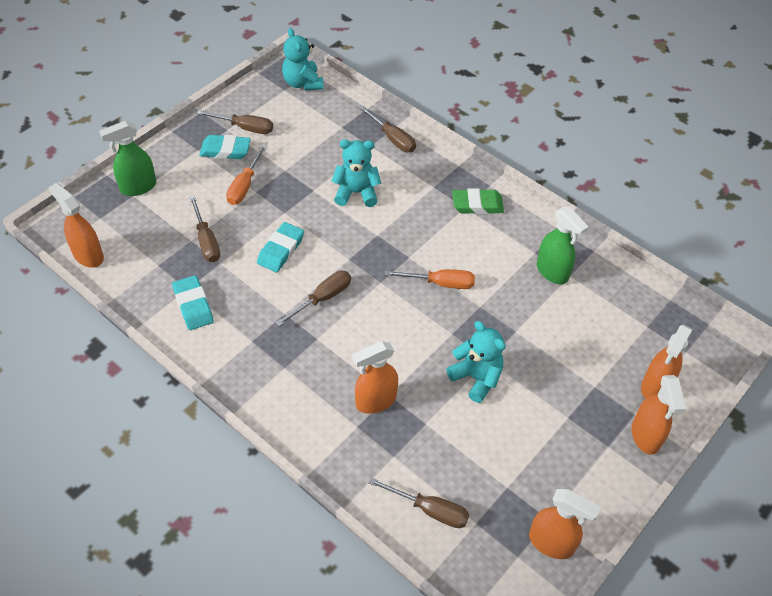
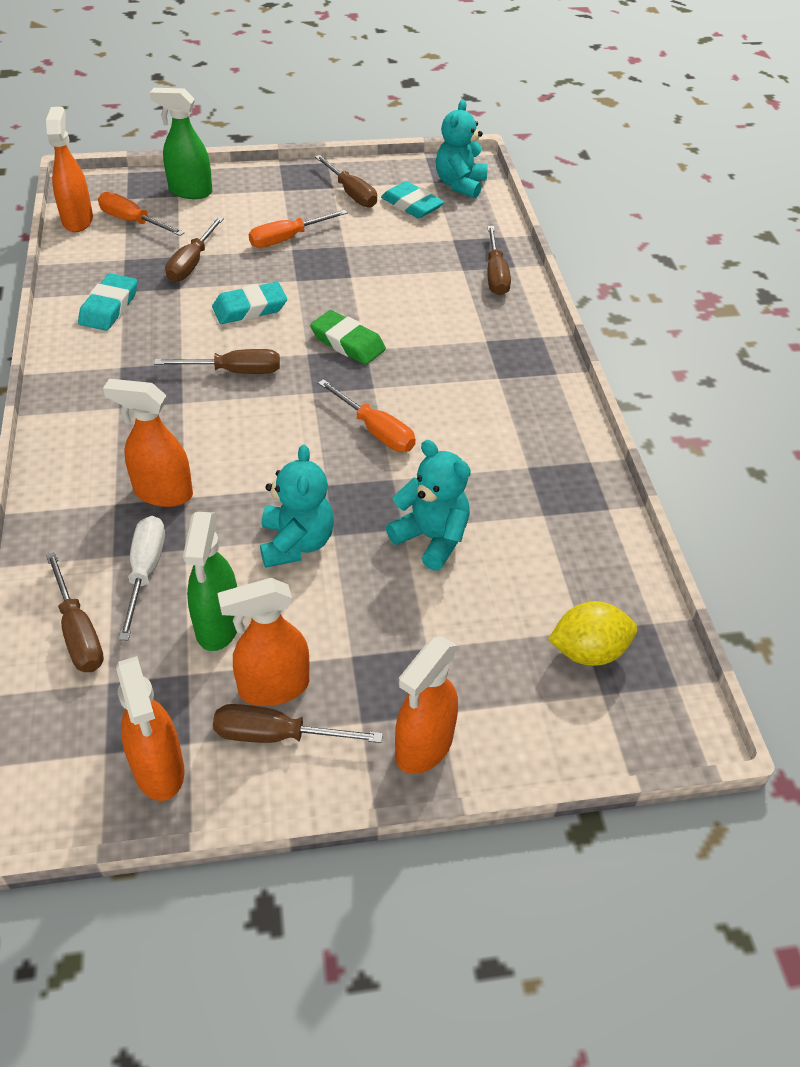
camera: 40 degrees right, 5 degrees down
(128, 233) = (133, 222): none -> orange screwdriver
(225, 150) = (308, 202): turquoise eraser -> turquoise eraser (412, 205)
(356, 193) = (392, 301): turquoise teddy bear -> turquoise teddy bear (431, 538)
(422, 452) = (145, 572): none -> white screwdriver
(477, 205) = (516, 383): green eraser -> green eraser (347, 343)
(552, 272) = (525, 498): green spray bottle -> green spray bottle (218, 626)
(581, 483) = (277, 735): none -> brown screwdriver
(655, 386) = (508, 702): orange spray bottle -> orange spray bottle (273, 687)
(660, 335) = (588, 651): none -> yellow lemon

